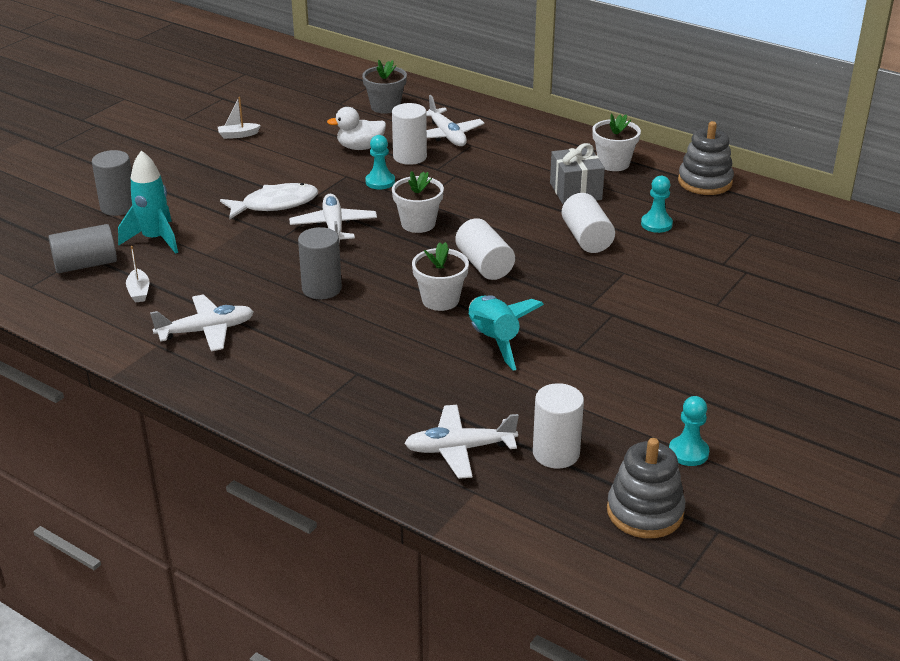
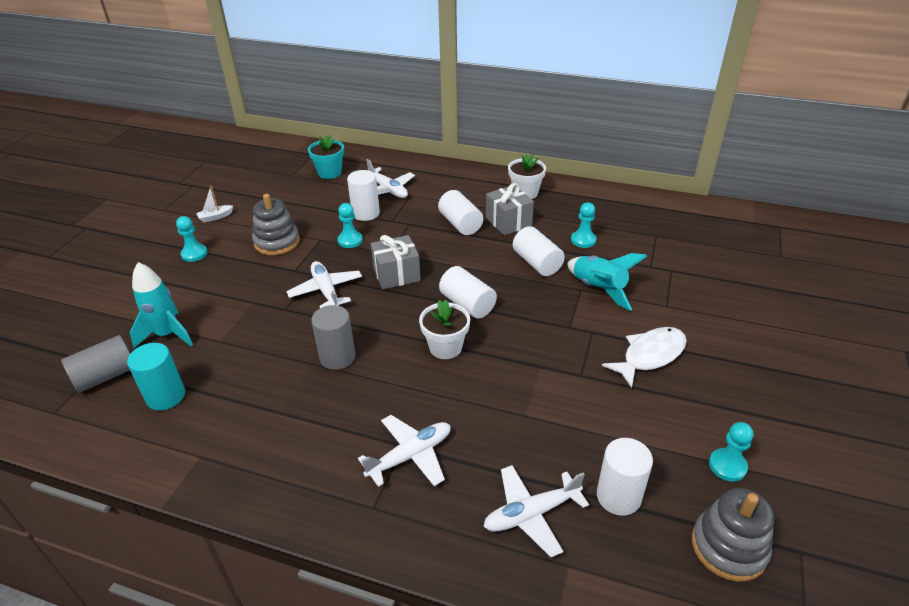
camera: 15 degrees left, 5 degrees up
(118, 207) = (124, 306): grey cylinder -> none
(139, 291) = (166, 396): white boat -> turquoise cylinder
(204, 168) = (194, 254): none -> turquoise pawn
(206, 331) = (244, 428): white plane -> white plane (410, 455)
(275, 204) = (268, 278): white fish -> white fish (650, 356)
(360, 147) = (322, 212): white duck -> none
(385, 107) = (329, 173): grey flower pot -> turquoise flower pot
(418, 224) = (396, 274): white flower pot -> grey gift
(494, 341) = (509, 381): turquoise rocket -> turquoise rocket (598, 289)
(516, 184) = (460, 224): none -> white cylinder
(705, 182) = (599, 197): grey stacking toy -> grey stacking toy (277, 242)

